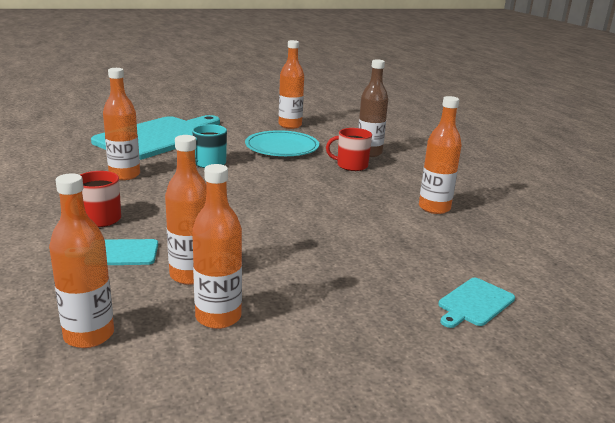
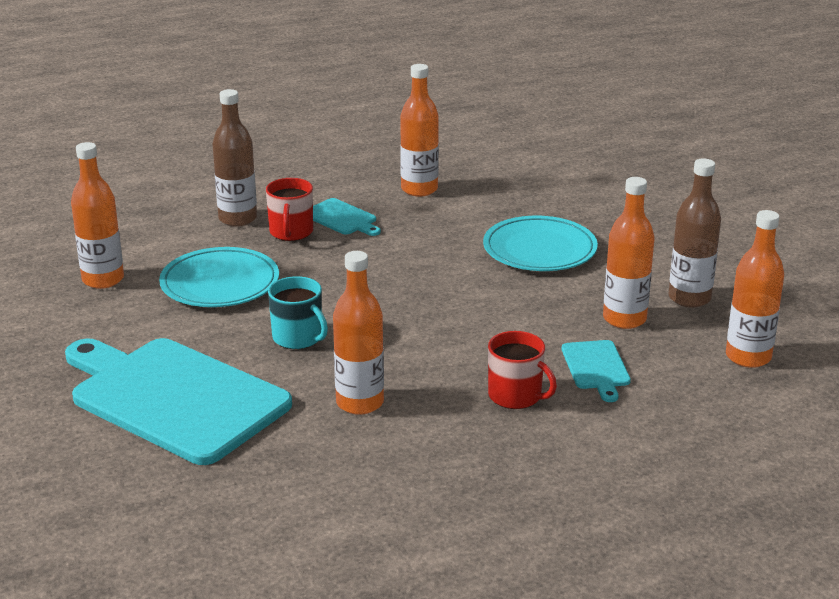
camera: 90 degrees left, 5 degrees up
(218, 317) = (689, 298): orange bottle -> brown bottle
(326, 249) = (539, 249): none -> turquoise plate
(474, 303) = (613, 188): turquoise cutting board -> turquoise cutting board (342, 218)

